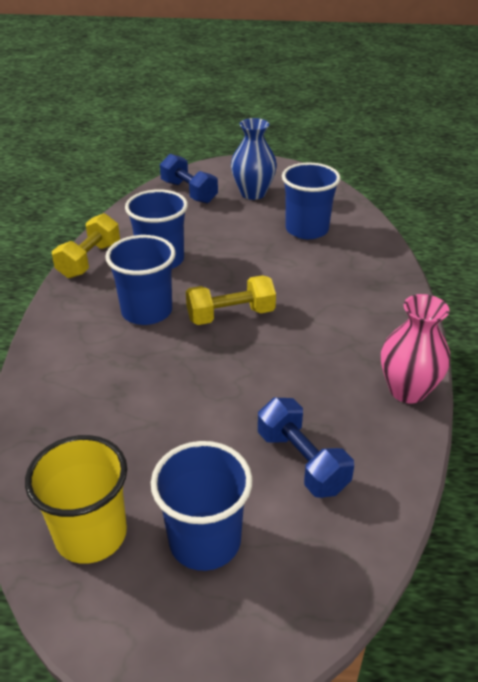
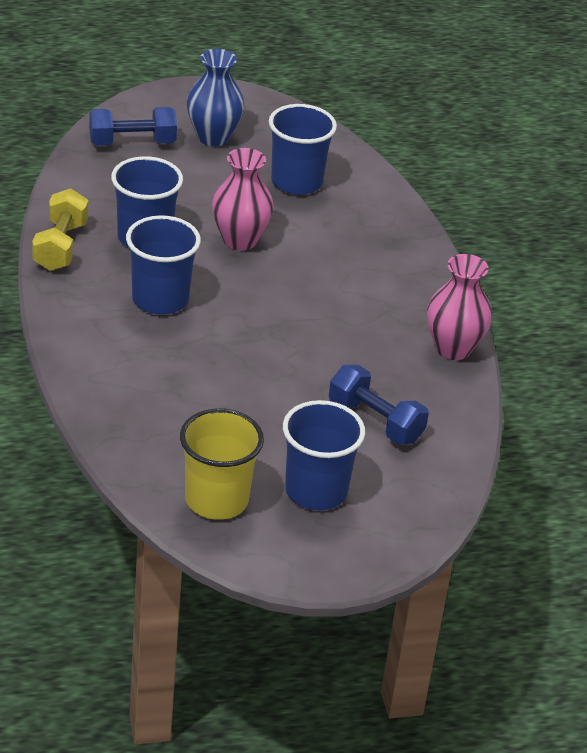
camera: 20 degrees left, 0 degrees up
(189, 192) = (132, 142): blue dumbbell -> blue dumbbell turned 45 degrees counterclockwise
(230, 315) = (252, 294): yellow dumbbell -> none
(239, 269) = (239, 240): none -> pink vase

